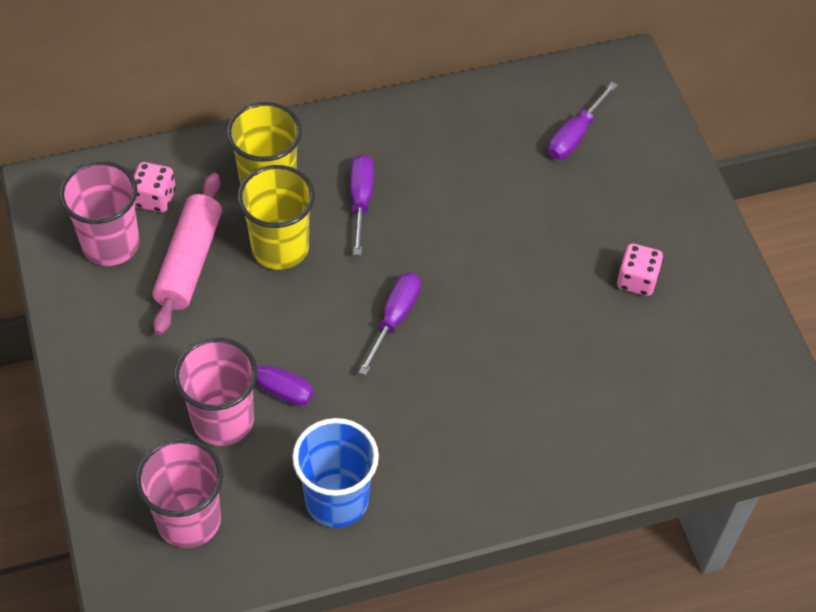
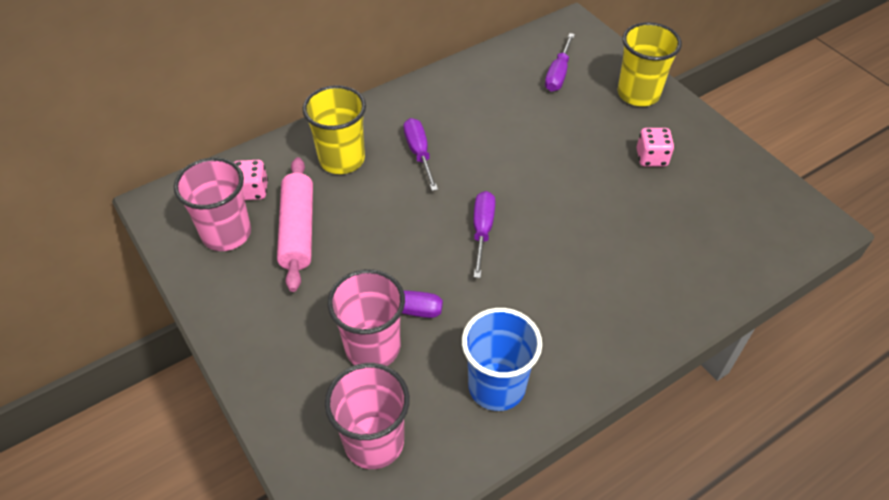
camera: 15 degrees left, 5 degrees down
(280, 248) = (369, 202): yellow cup -> yellow cup (638, 94)

